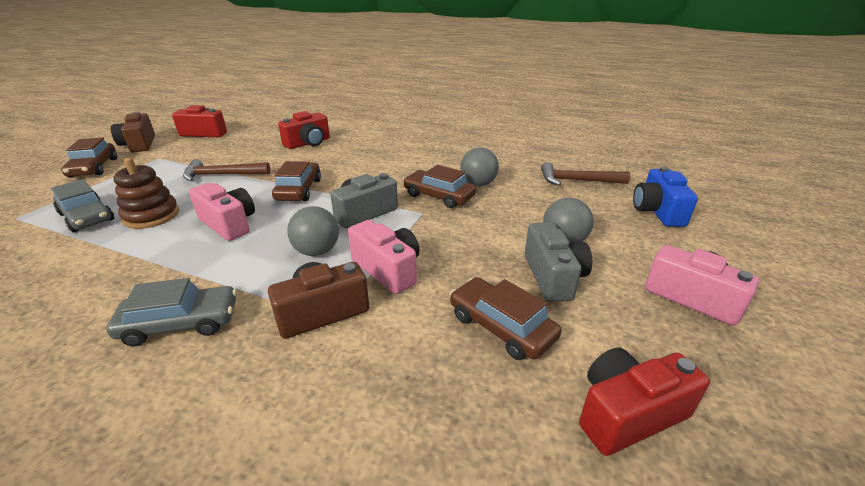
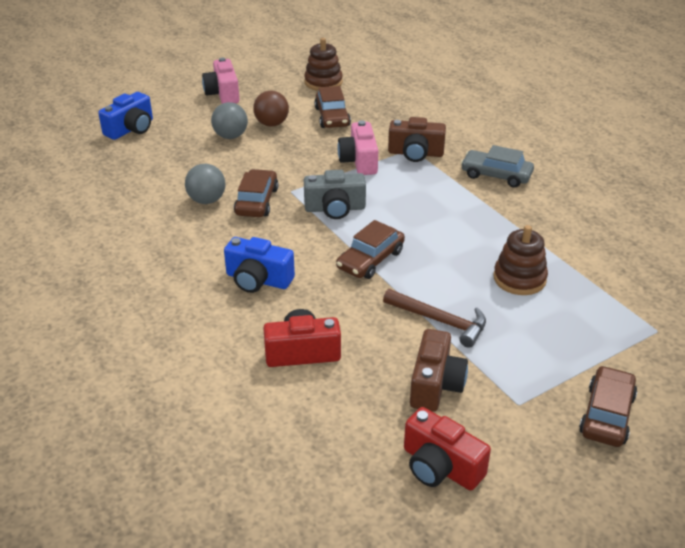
camera: 145 degrees left, 5 degrees up
(87, 217) = (583, 302): grey car -> none
(139, 144) = (552, 472): brown camera -> brown camera (435, 385)
(229, 224) = (451, 241): pink camera -> none
(317, 251) = (395, 189): grey ball -> none
(371, 159) = (258, 280): none -> blue camera
(439, 196) = (257, 201): brown car -> brown car turned 150 degrees counterclockwise
(553, 276) = (272, 124): grey camera -> brown ball
(577, 181) = (124, 171): brown hammer -> none
(627, 413) = (323, 82): red camera -> brown stacking toy

